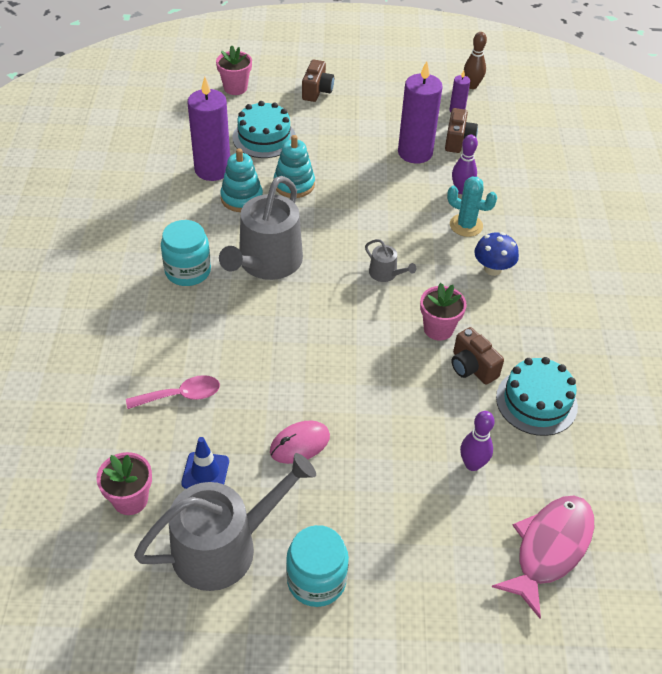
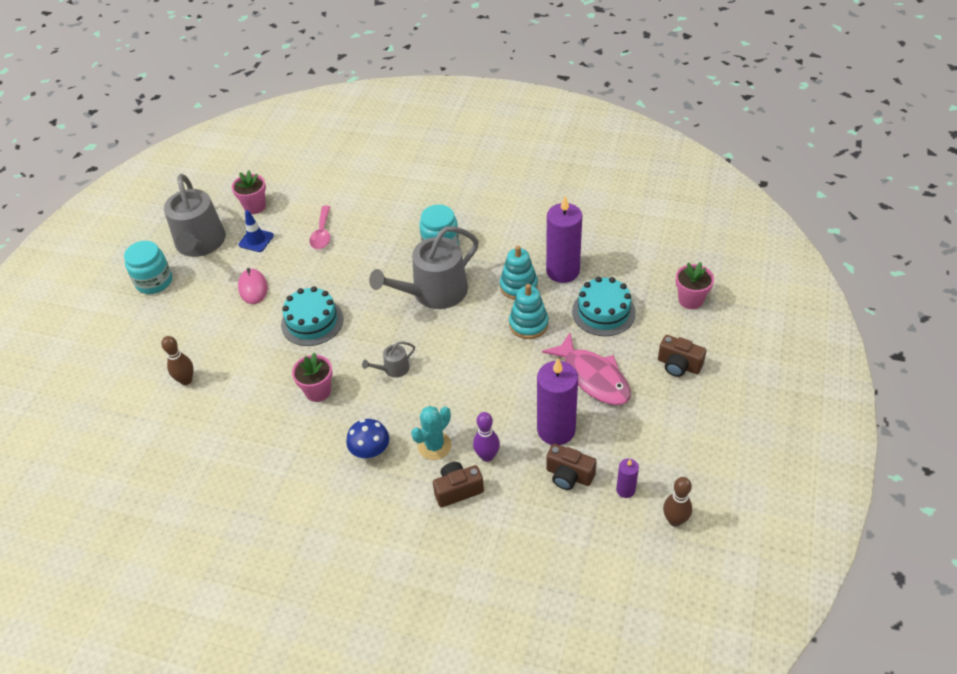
camera: 110 degrees right, 0 degrees up
(266, 263) = (433, 292): grey watering can -> grey watering can turned 75 degrees counterclockwise
(472, 367) = (269, 404): brown camera -> brown camera (457, 490)
(472, 464) = (186, 380): purple bowling pin -> brown bowling pin
(536, 402) = (216, 438): turquoise cake -> turquoise cake (312, 322)
(550, 548) = (100, 406): pink fish -> pink fish (593, 377)

